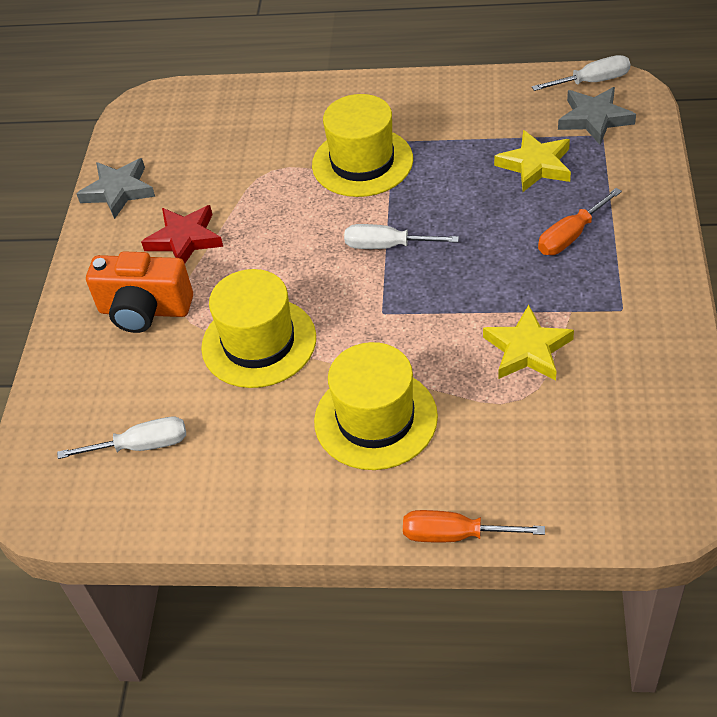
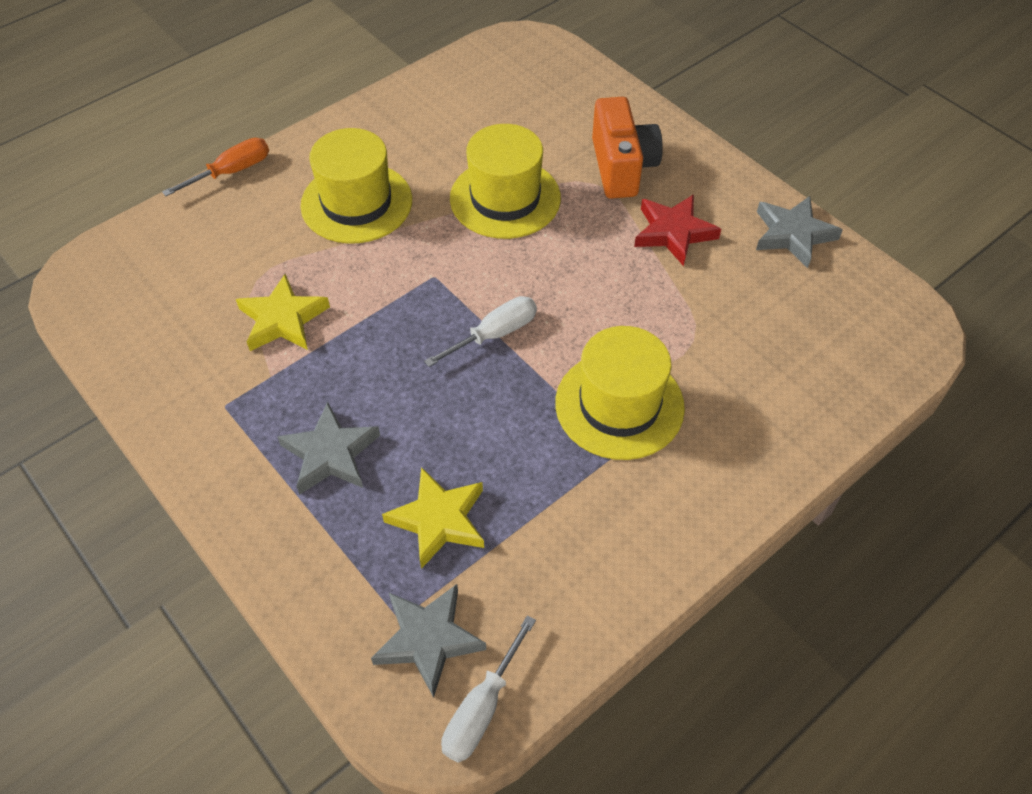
camera: 130 degrees right, 5 degrees up
(141, 446) = (500, 98): white screwdriver -> none
(145, 310) = (622, 167): orange camera -> orange camera turned 120 degrees clockwise
(570, 236) = (330, 454): orange screwdriver -> grey star

